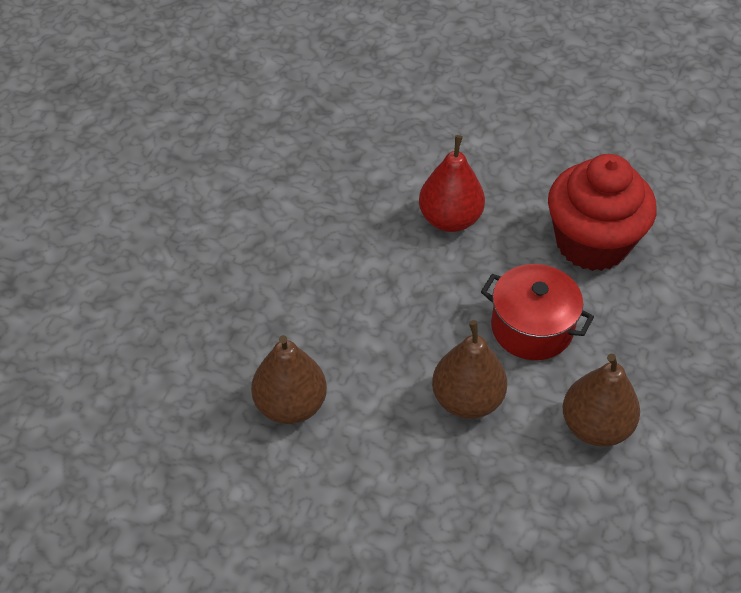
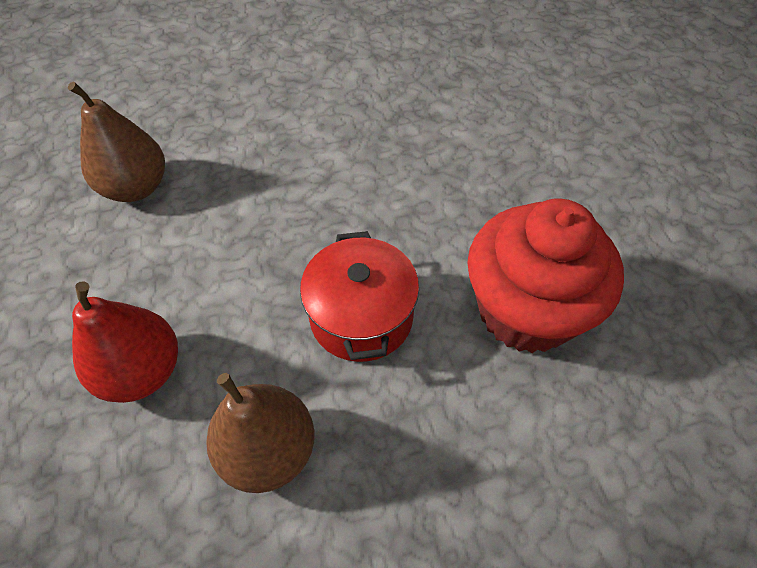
camera: 55 degrees right, 5 degrees up
(450, 219) = (440, 181): red pear -> red pear (142, 371)
(467, 400) = (226, 310): brown pear -> none

